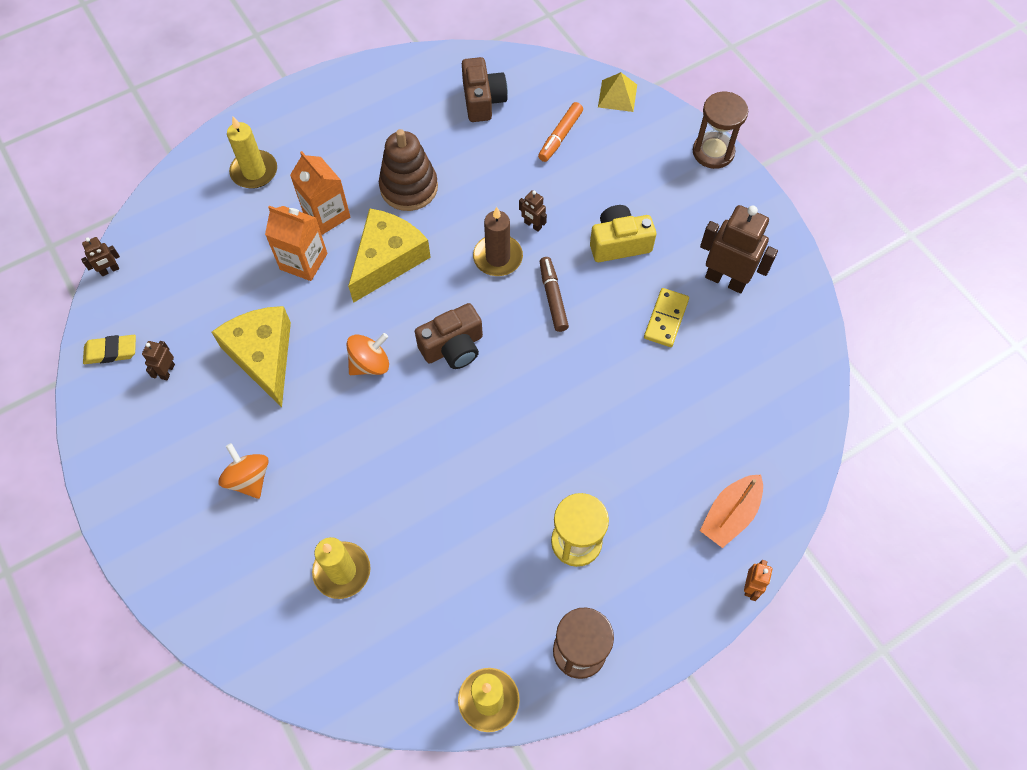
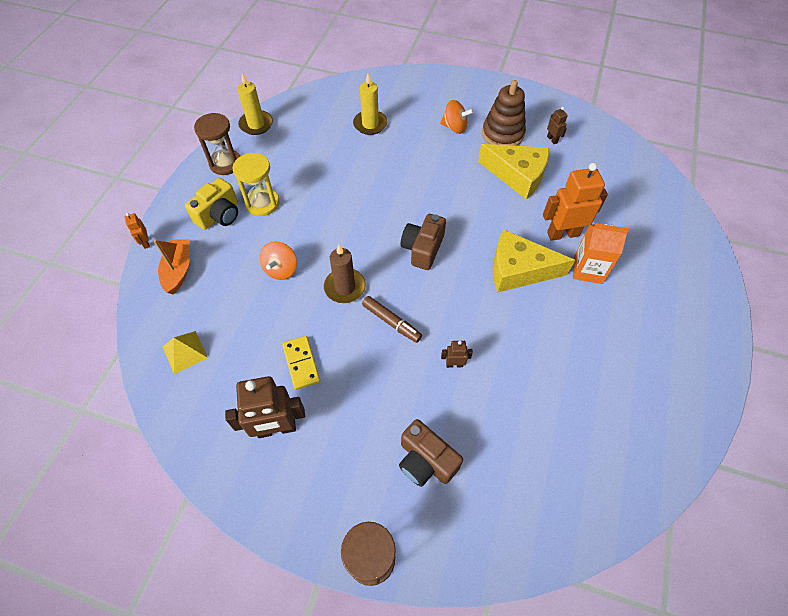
camera: 140 degrees right, 5 degrees down
(110, 270) = (648, 158): brown robot -> none
(111, 352) = (589, 129): yellow eraser -> none
(254, 171) = (665, 263): yellow candle -> none
(303, 261) = (563, 234): orange carton -> orange robot
(370, 364) = (458, 209): orange spinning top -> orange spinning top (281, 269)
(387, 259) = (518, 270): yellow cheese -> yellow cheese turned 105 degrees clockwise
(409, 187) = (564, 327): brown stacking toy -> brown stacking toy (502, 134)
(483, 100) = (602, 446): brown camera -> brown camera (426, 461)
(498, 257) = (453, 322): brown candle -> brown candle (345, 287)
(560, 136) = (510, 462): orange marker -> none
(617, 95) = (506, 554): yellow pyramid -> yellow pyramid (185, 352)
(619, 243) = (380, 398): yellow camera -> yellow camera (219, 215)

